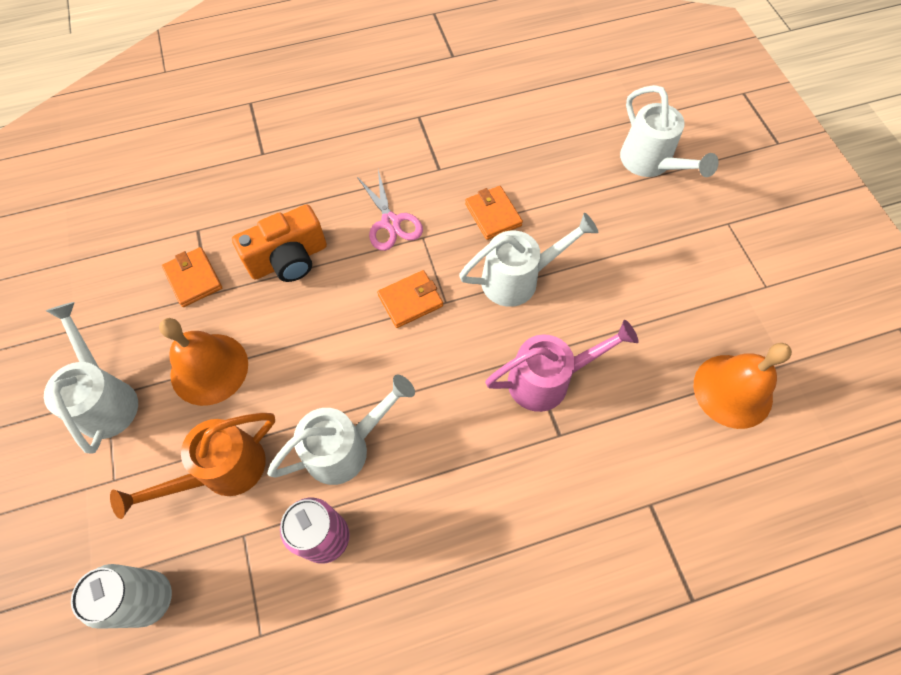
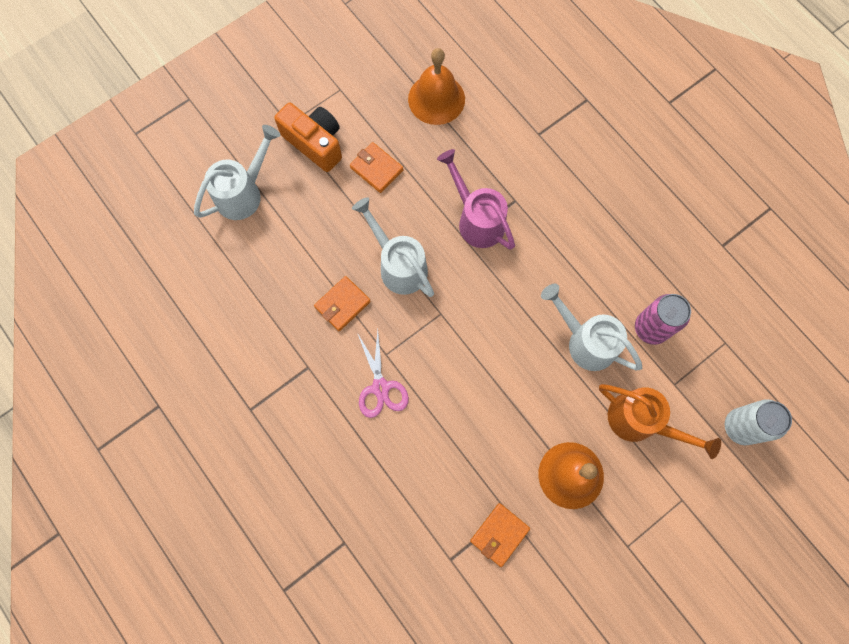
camera: 110 degrees left, 10 degrees up
(106, 399) = (629, 545): white watering can -> none
(288, 259) = (449, 459): orange camera -> orange camera (315, 143)
(390, 222) = (380, 387): pink scissors -> pink scissors turned 120 degrees clockwise
(410, 300) = (450, 341): orange wallet -> orange wallet (376, 169)

